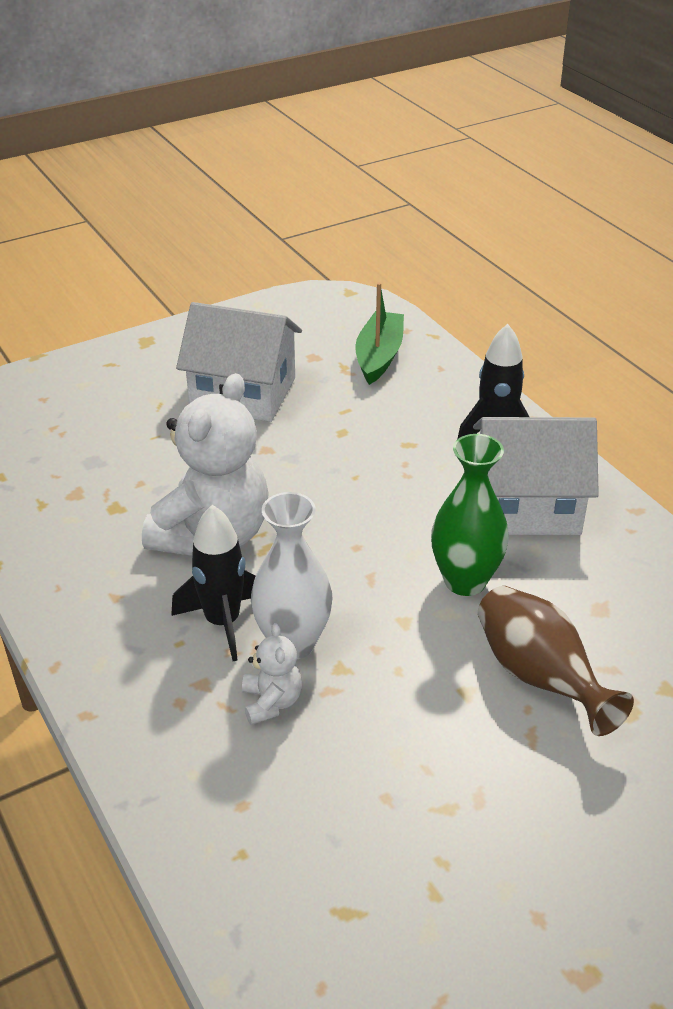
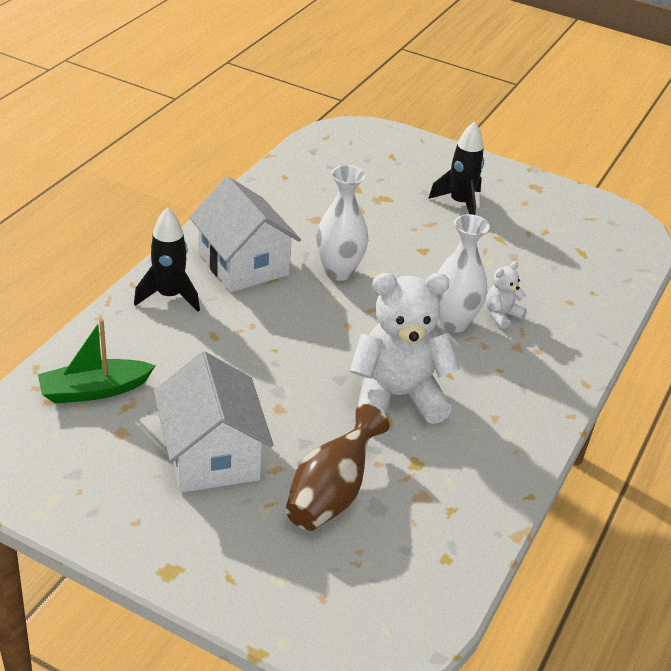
camera: 125 degrees left, 0 degrees up
(222, 622) = (467, 358): black rocket -> black rocket (460, 203)
(465, 581) = (338, 272): green vase -> white vase
(539, 677) = (389, 229): brown vase -> brown vase (331, 493)

